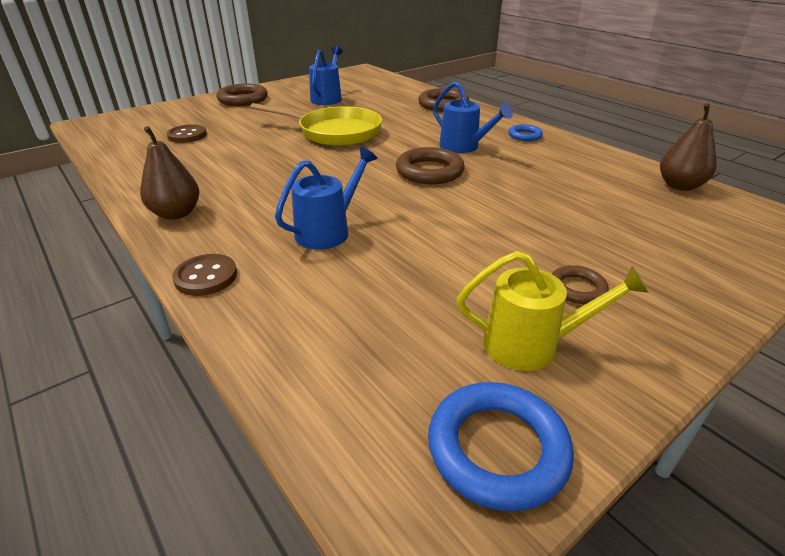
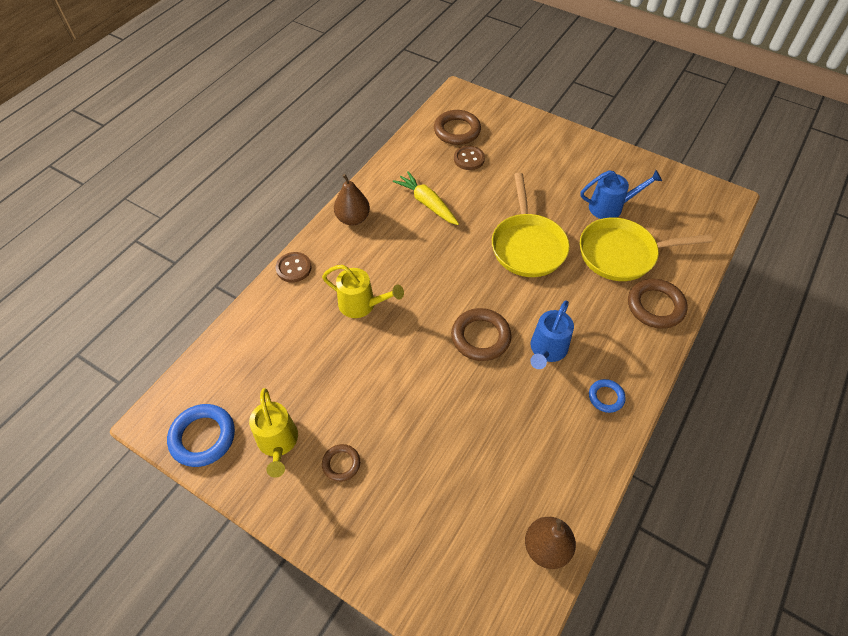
camera: 70 degrees right, 20 degrees up
(218, 165) = (427, 203): none -> yellow carrot
(243, 99) = (566, 151): brown ring -> brown ring (457, 131)
(328, 231) = (362, 305): blue watering can -> yellow watering can
(381, 104) = (622, 254): none -> yellow pan

